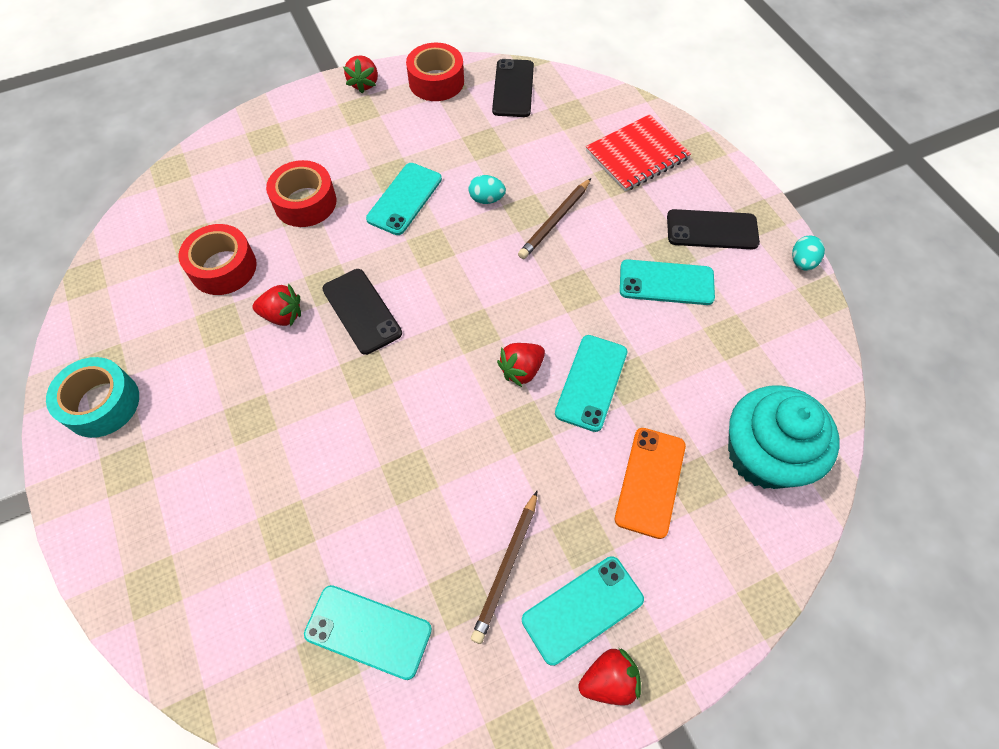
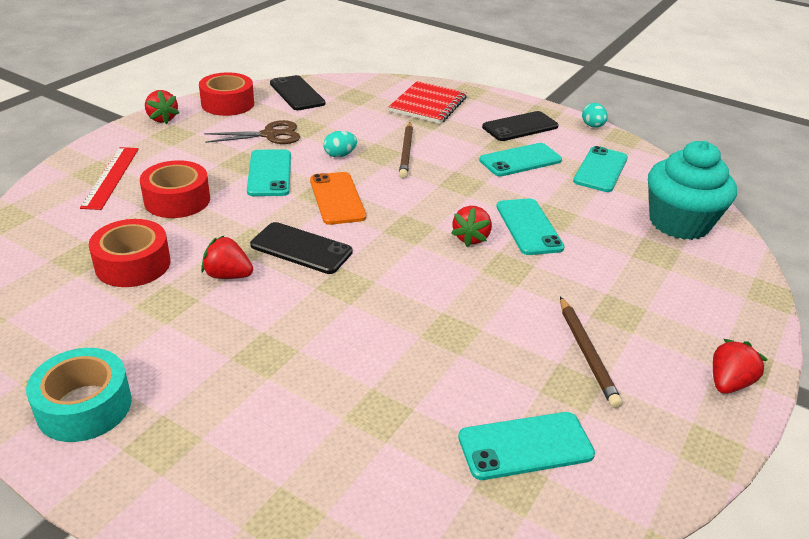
camera: 35 degrees left, 25 degrees down
(273, 150) = (111, 177): none -> red ruler
(282, 315) = (228, 275): red strawberry -> red strawberry turned 135 degrees counterclockwise
(443, 143) = (270, 135): none -> brown scissors
(582, 609) = (666, 352): turquoise phone -> turquoise phone (600, 170)
(650, 482) = (628, 263): orange phone -> orange phone (337, 198)

